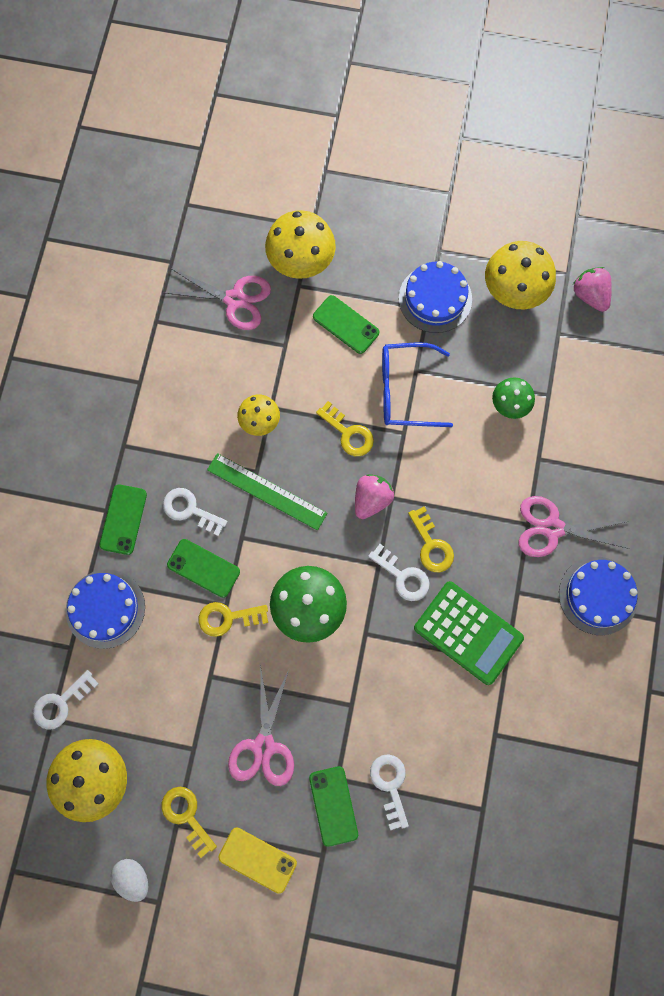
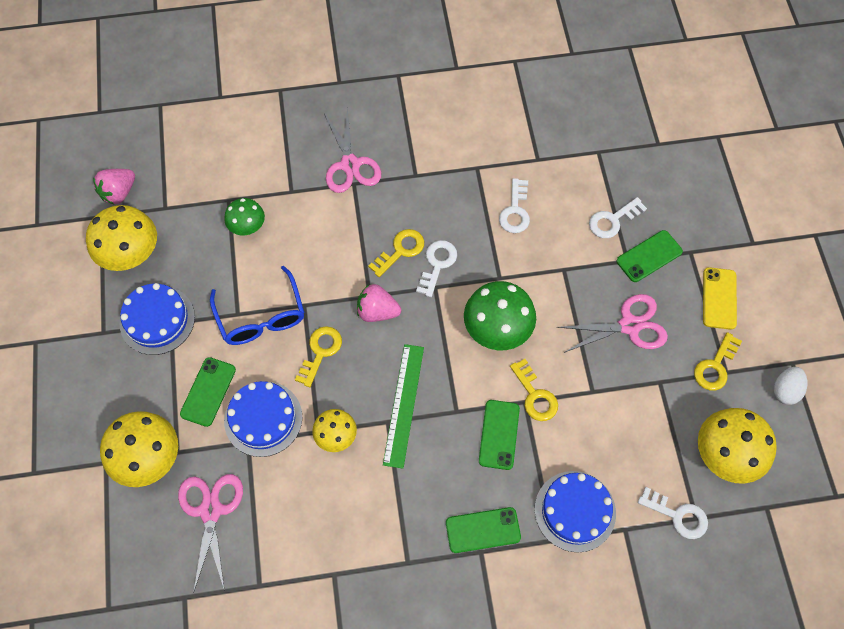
camera: 110 degrees left, 10 degrees down
(190, 510) = (448, 469): white key -> white key (515, 211)
(468, 633) = (465, 201): green calculator -> none
(598, 595) = (394, 119): blue cake -> blue cake (263, 418)

